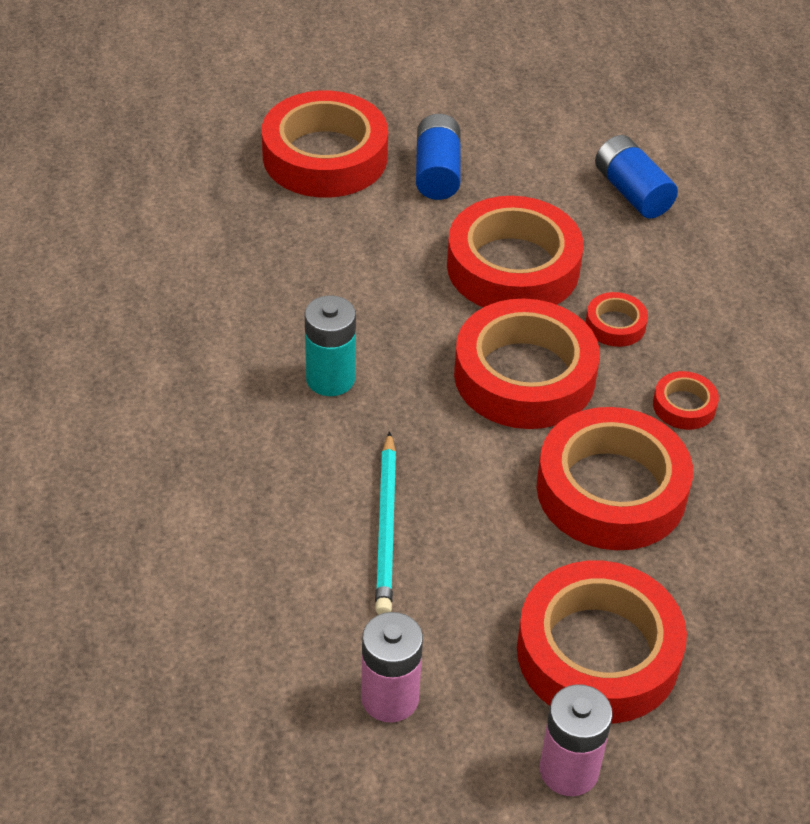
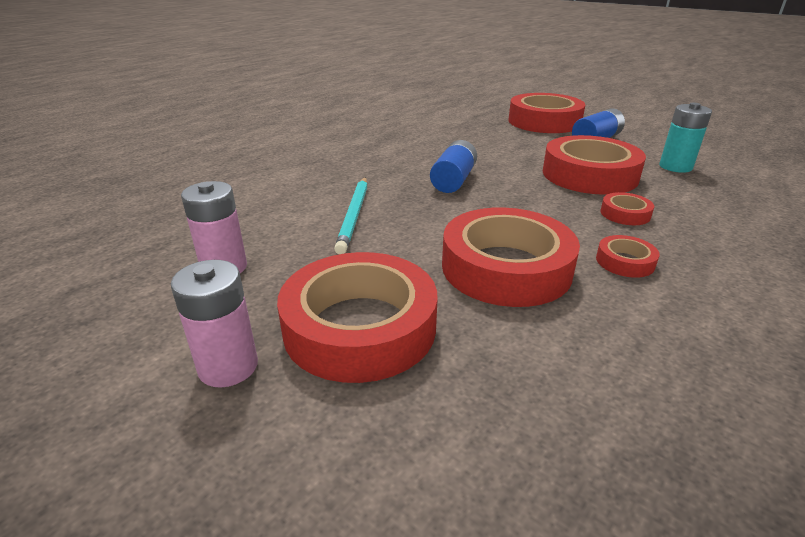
camera: 50 degrees right, 15 degrees down
(330, 379) = (425, 168): turquoise battery -> turquoise battery (675, 167)
(387, 527) = (354, 216): turquoise pencil -> turquoise pencil turned 45 degrees counterclockwise
(524, 376) = (529, 206): red tape -> none
(632, 192) = (717, 180): blue battery -> blue battery (453, 180)

